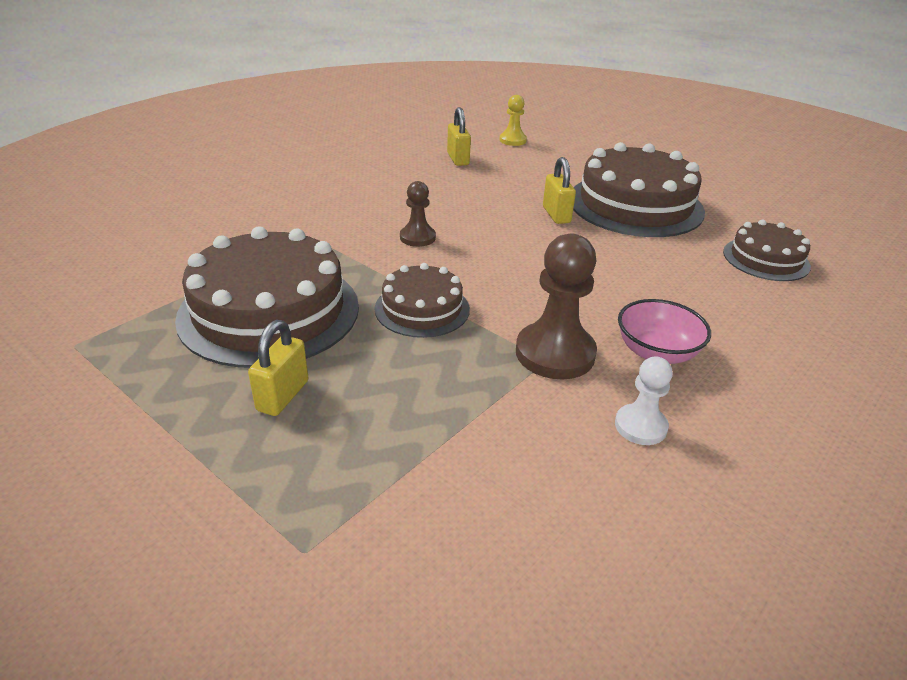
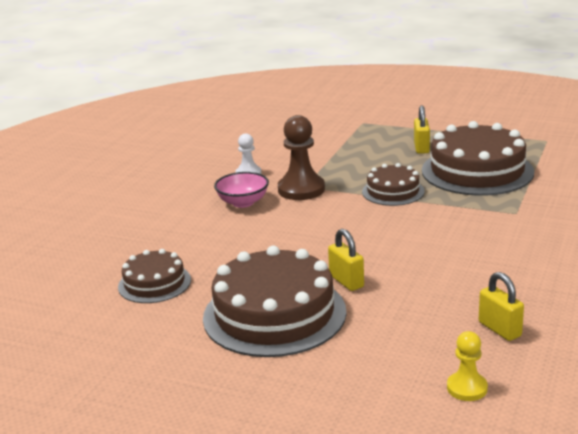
camera: 165 degrees right, 10 degrees down
(417, 237) = (443, 231): brown pawn -> none

